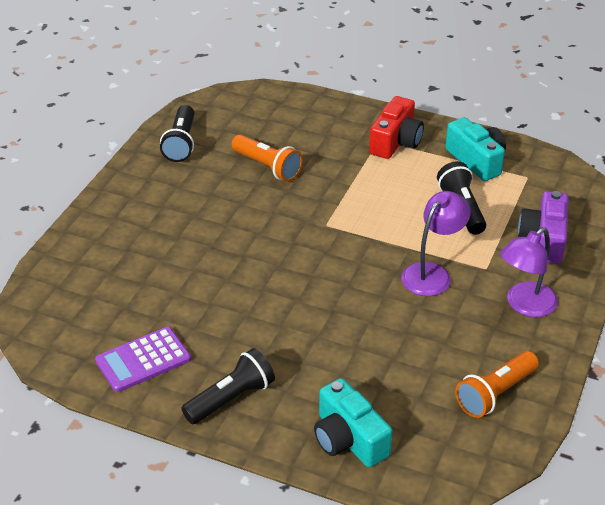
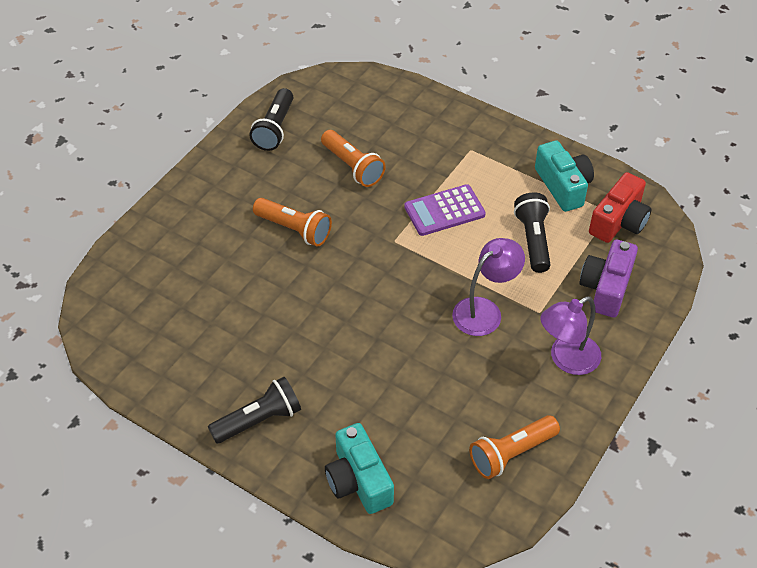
camera: 10 degrees right, 10 degrees up
(143, 360) = (187, 367): purple calculator -> purple calculator (444, 211)
(223, 226) = (294, 229): none -> orange flashlight
(396, 142) = (487, 153): red camera -> red camera (619, 221)

